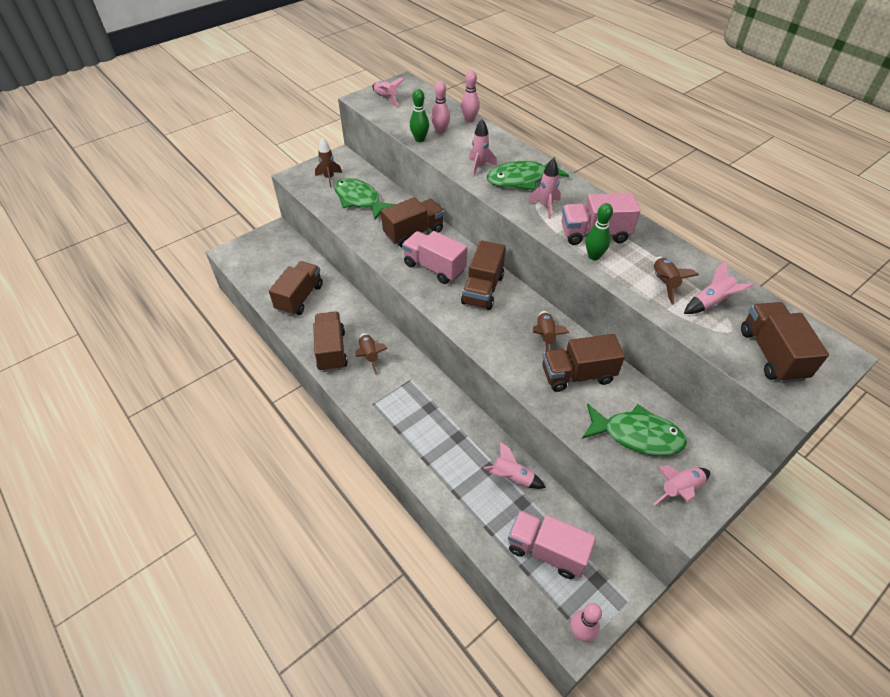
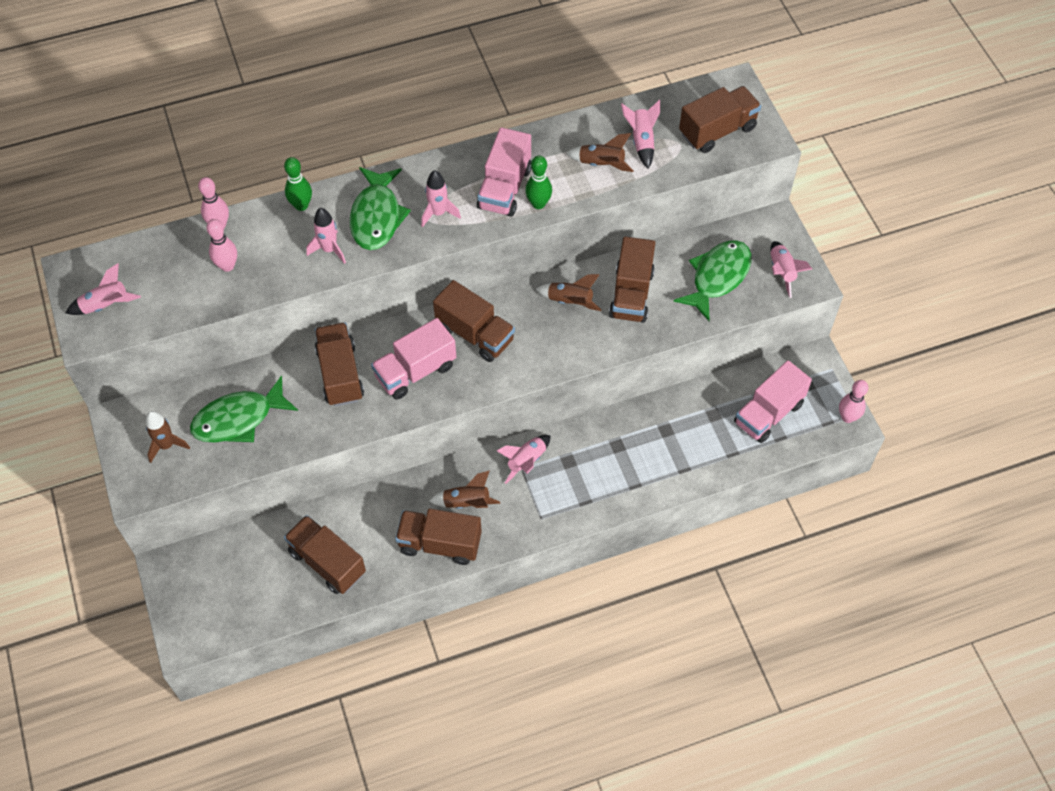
camera: 70 degrees left, 10 degrees up
(419, 139) = (234, 295): green bowling pin -> green bowling pin (301, 205)
(512, 478) = (683, 413): pink rocket -> pink rocket (526, 461)
(771, 354) = (717, 131): brown truck -> brown truck turned 135 degrees clockwise

